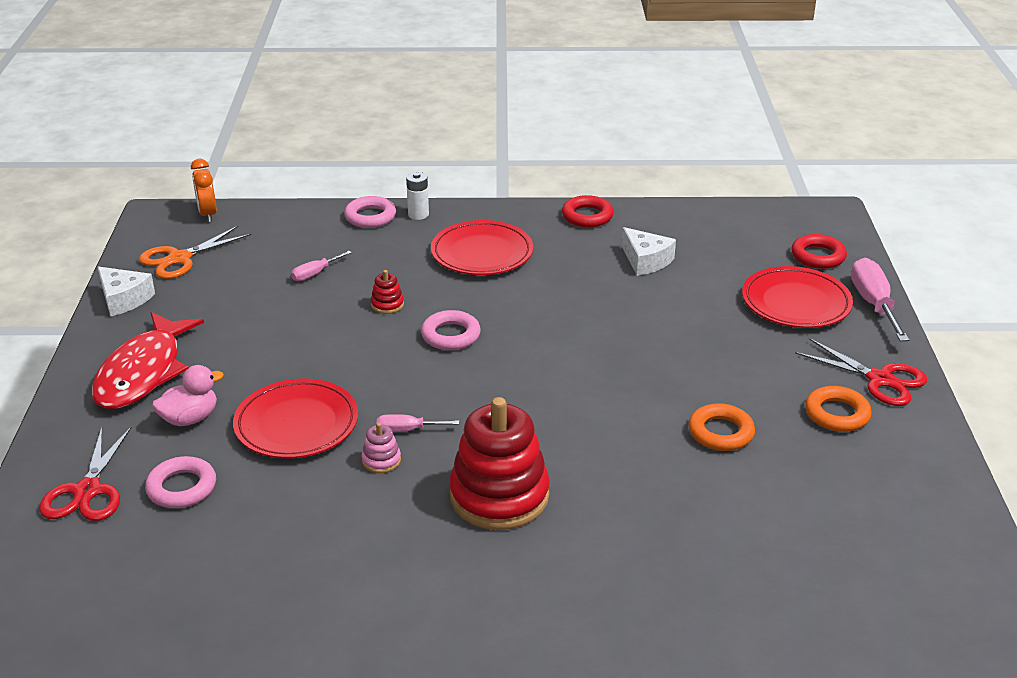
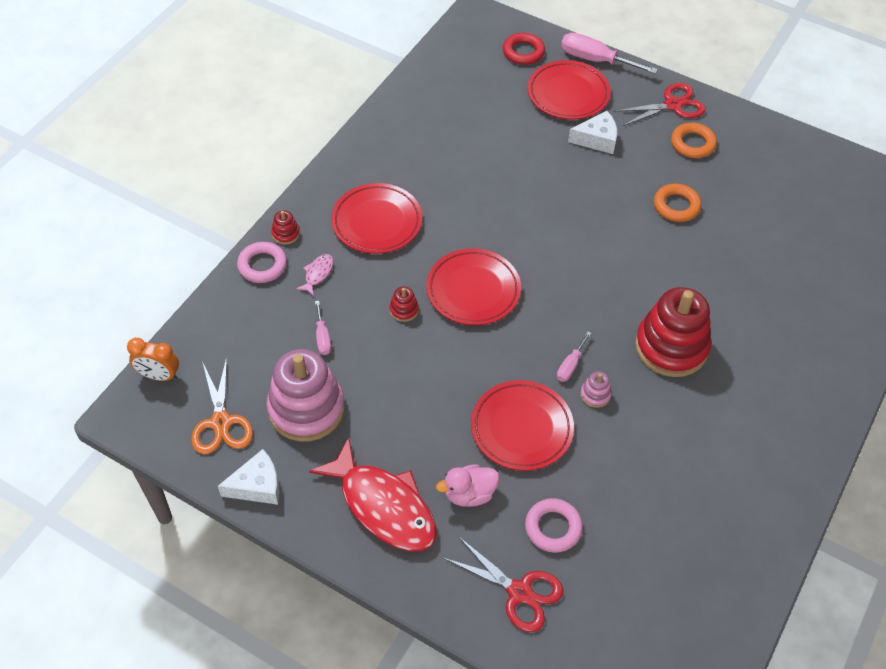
camera: 60 degrees left, 20 degrees up
(190, 418) = (469, 494): pink duck -> pink duck turned 105 degrees counterclockwise
(226, 294) = (306, 409): none -> pink stacking toy
(387, 246) = (318, 274): none -> pink fish
(418, 215) = (285, 234): white battery -> red stacking toy
(451, 335) = (473, 290): pink ring -> red plate
(587, 216) = (374, 137): red ring -> none
(645, 261) = (460, 138): white cheese -> white cheese (597, 139)

